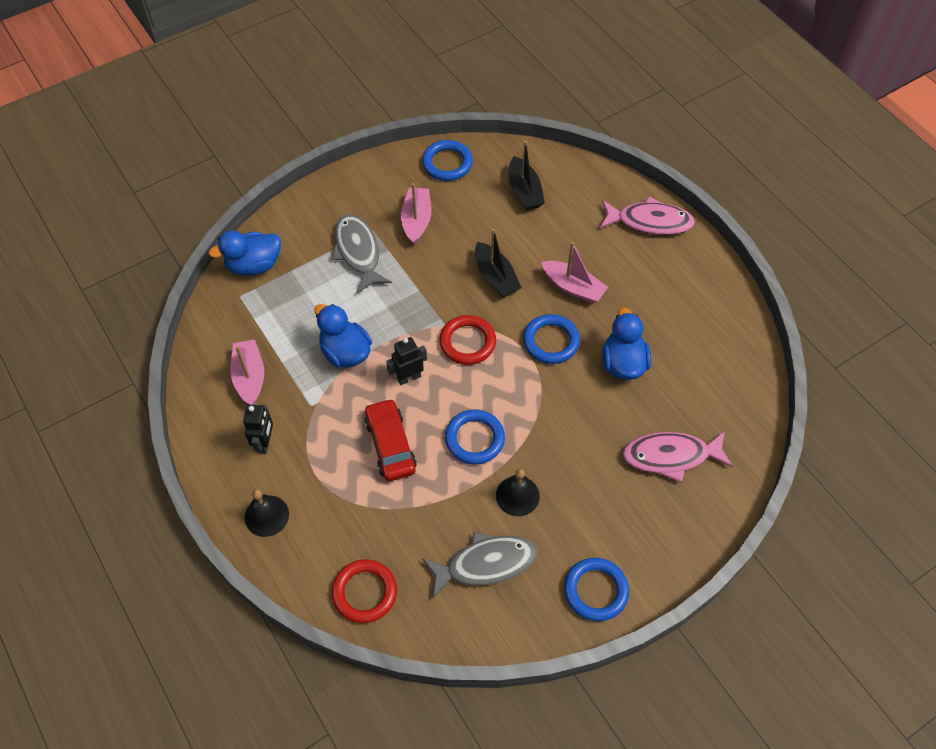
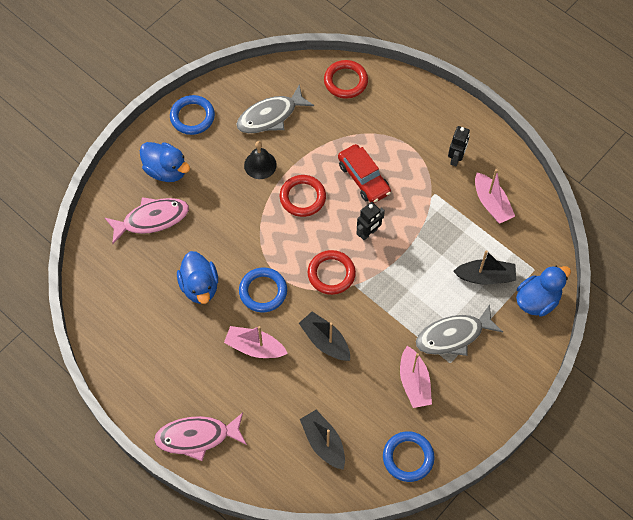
camera: 165 degrees right, 5 degrees up
(265, 443) = (456, 158): black robot -> black robot turned 150 degrees counterclockwise
(266, 515) = (431, 111): black bell -> none
(297, 300) = (485, 276): none -> black boat
(345, 352) = (426, 241): blue duck -> blue duck (166, 170)
(358, 252) = (453, 336): grey fish -> grey fish turned 105 degrees clockwise
(474, 439) = (302, 197): blue ring -> red ring

